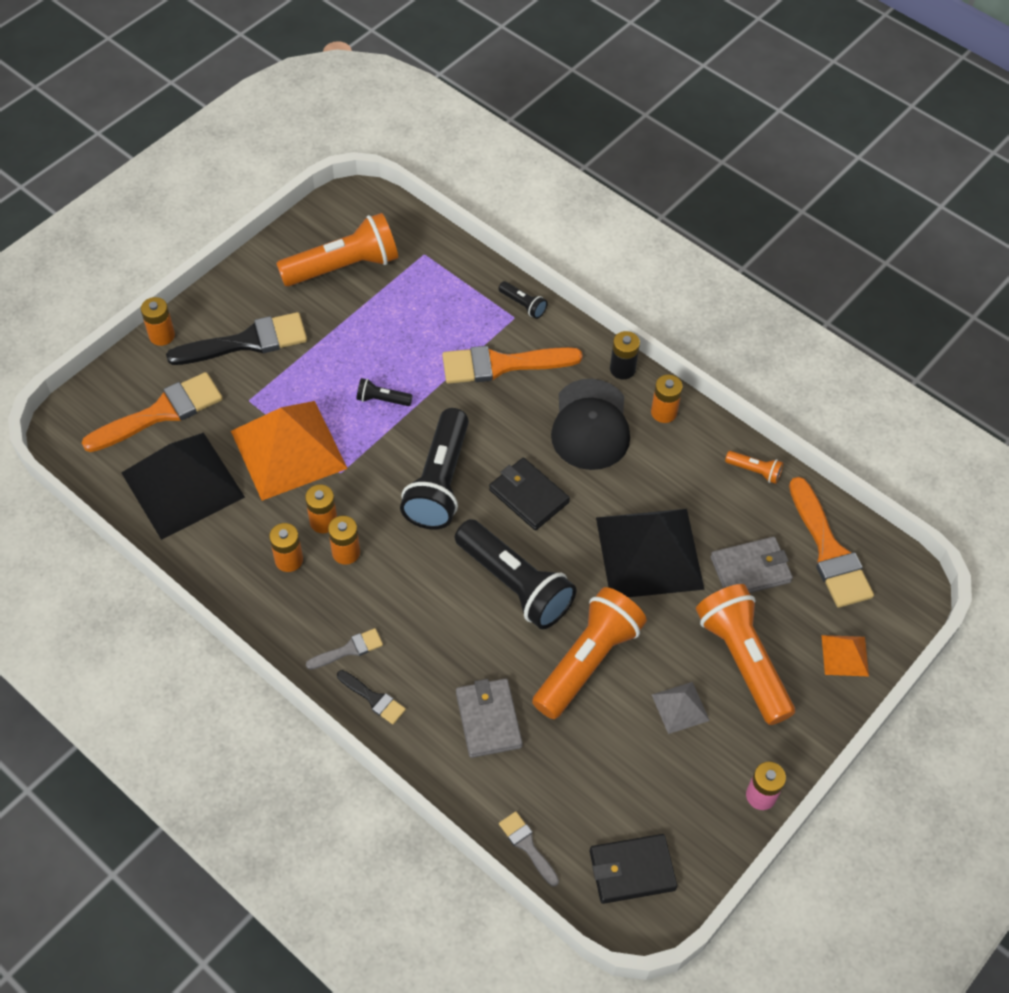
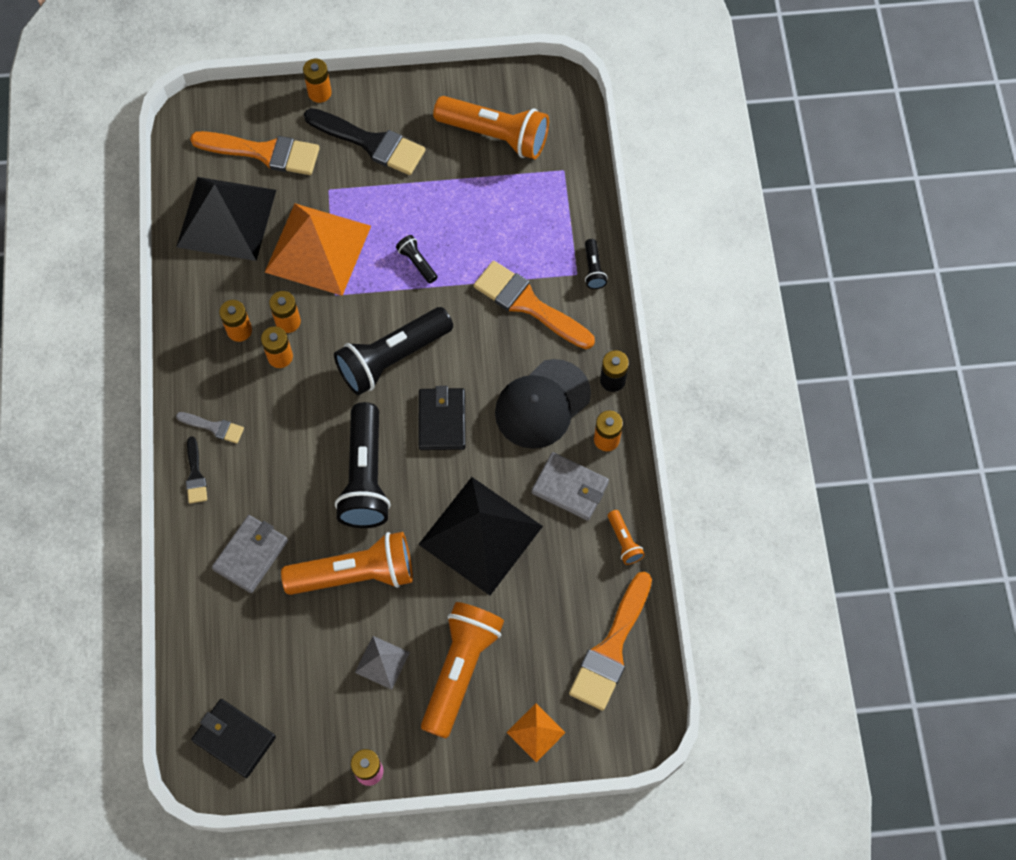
camera: 45 degrees right, 10 degrees up
(527, 846) = (188, 660): grey brush -> none
(750, 569) = (538, 611): grey wallet -> grey wallet (570, 488)

